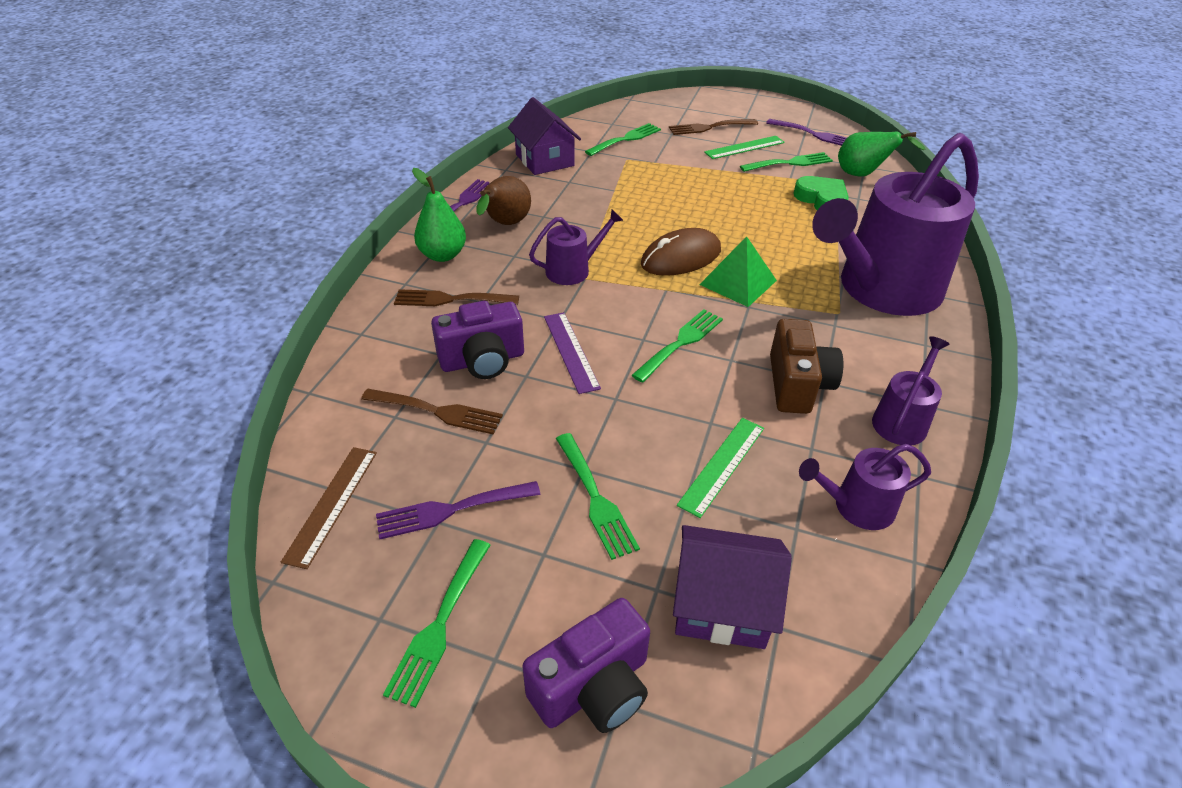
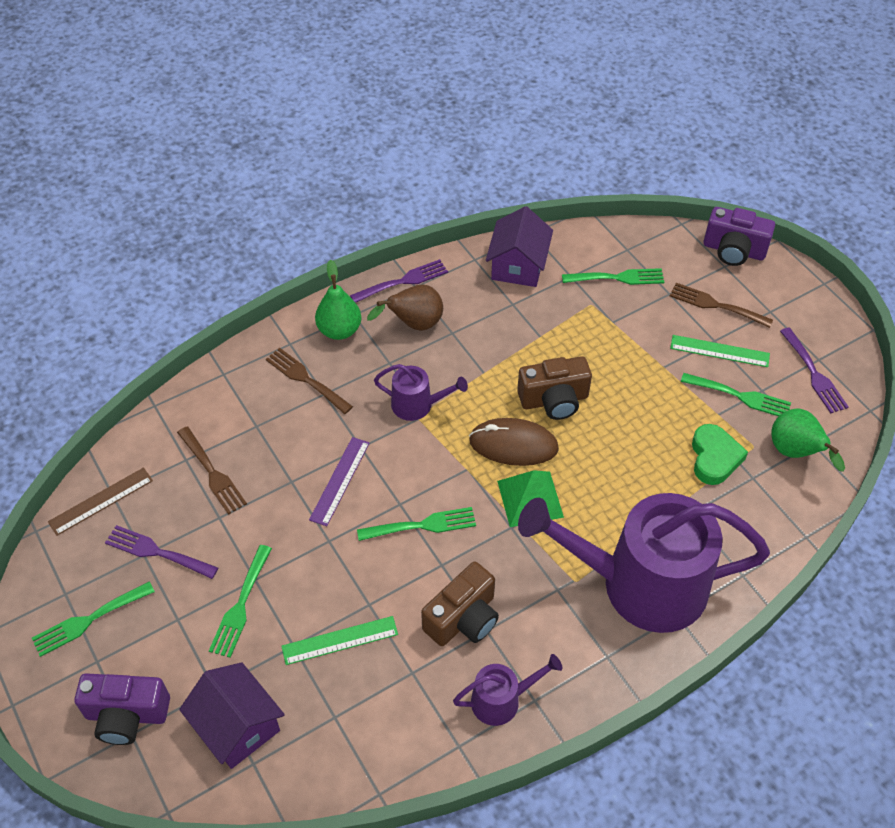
camera: 40 degrees right, 10 degrees up
(482, 360) = (276, 449): purple camera -> purple camera (733, 250)
(674, 219) = (554, 400): none -> brown camera
(857, 506) = (389, 733): purple watering can -> none

